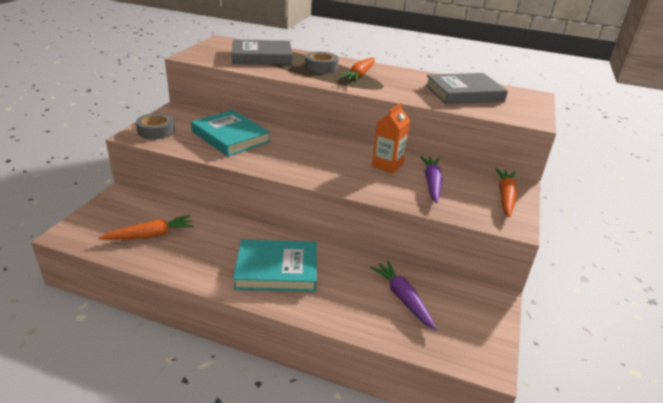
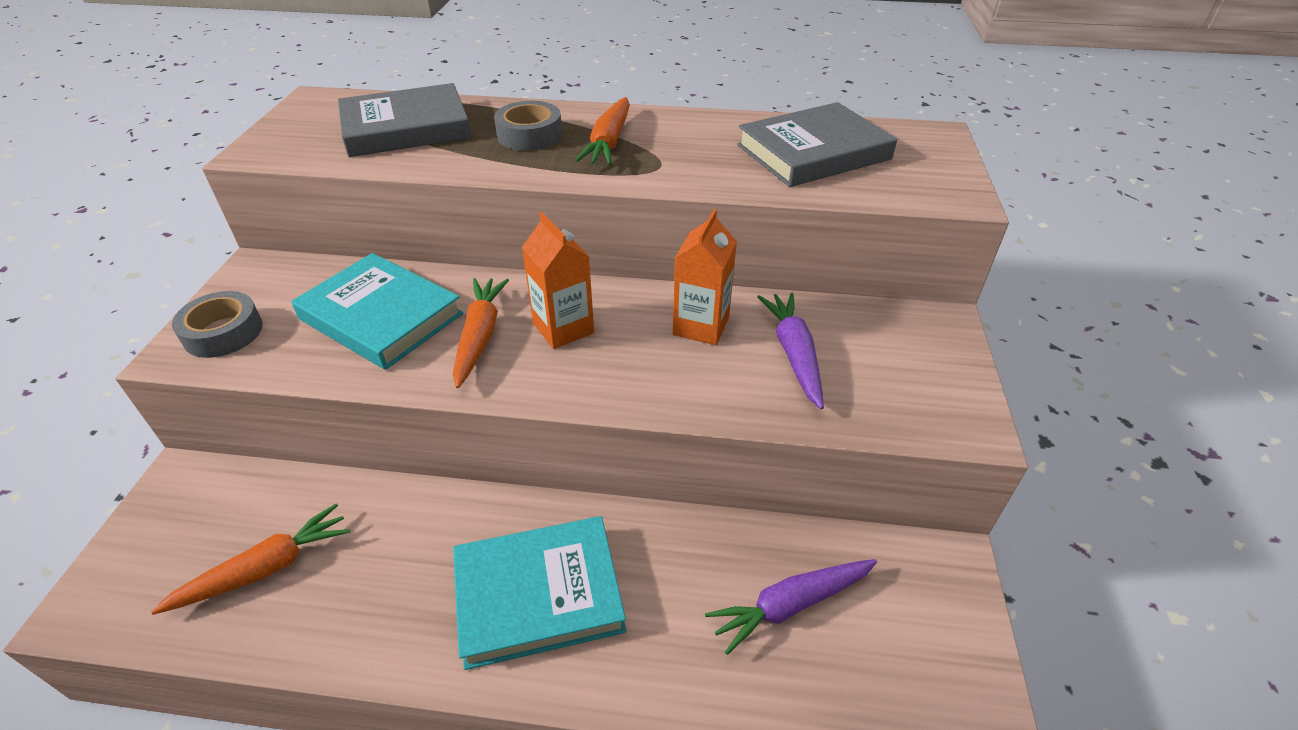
camera: 10 degrees left, 10 degrees up
(317, 155) = (563, 328): none -> orange carton
(403, 298) = (790, 605): purple carrot -> purple carrot turned 75 degrees counterclockwise
(505, 197) = (932, 358): orange carrot -> orange carrot (480, 336)

